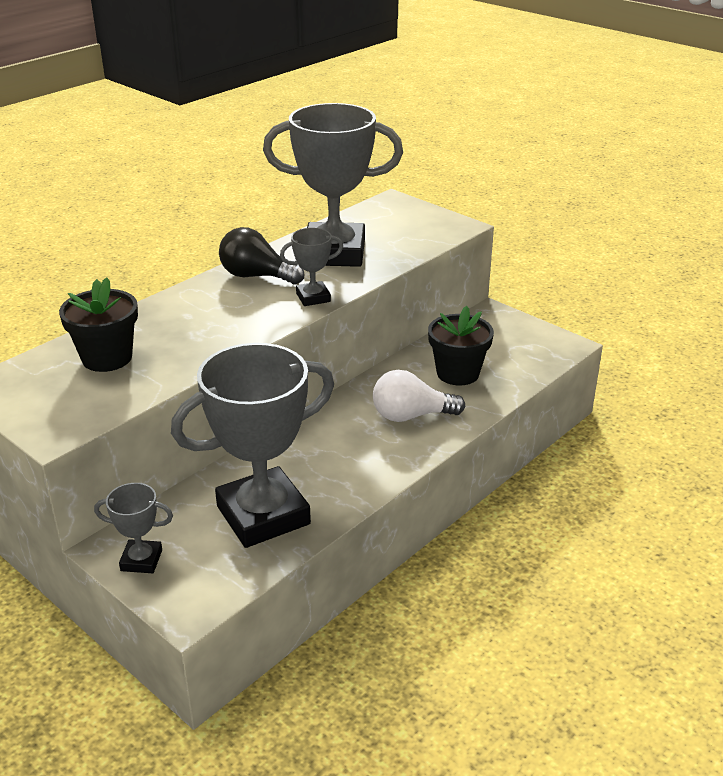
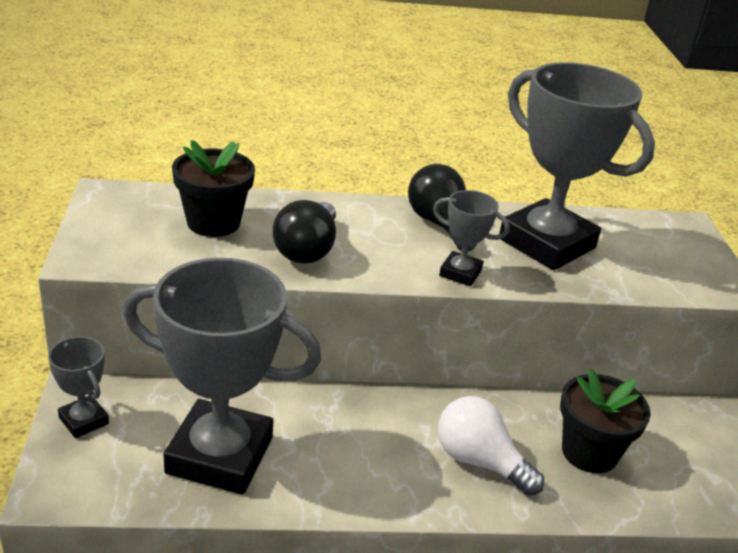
camera: 40 degrees right, 0 degrees up
(200, 338) = (307, 250): none -> black light bulb

